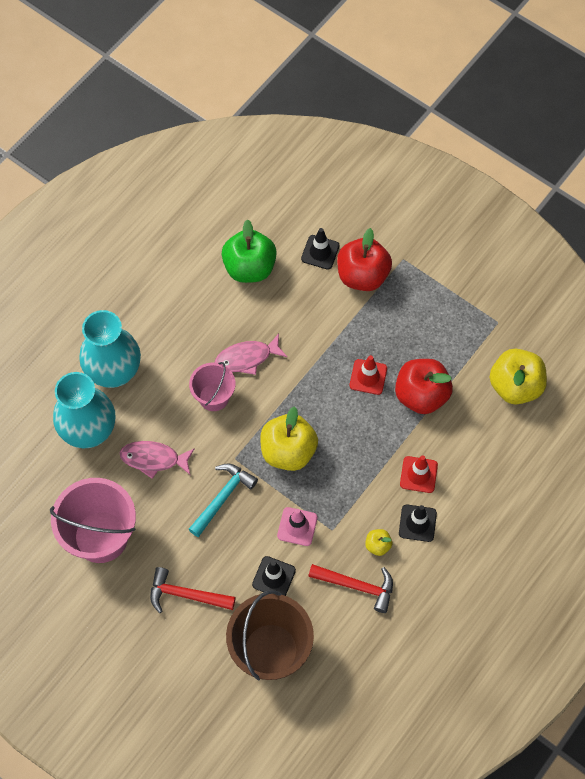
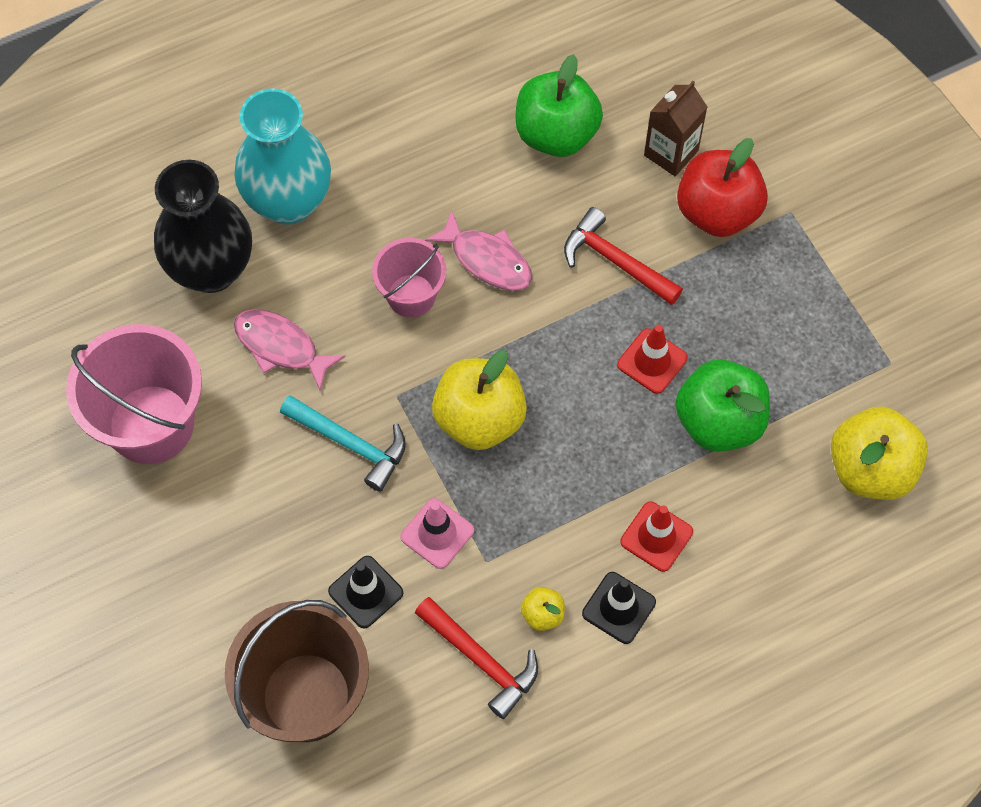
camera: 25 degrees right, 0 degrees up
(89, 431) = (211, 269): turquoise vase -> black vase
(186, 595) = (227, 560): red hammer -> red hammer (615, 261)
(223, 497) = (351, 444): turquoise hammer -> turquoise hammer turned 60 degrees clockwise
(247, 358) = (487, 260): pink fish -> pink fish turned 150 degrees counterclockwise
(320, 252) = (671, 153): black traffic cone -> brown carton
(421, 395) = (719, 422): red apple -> green apple

